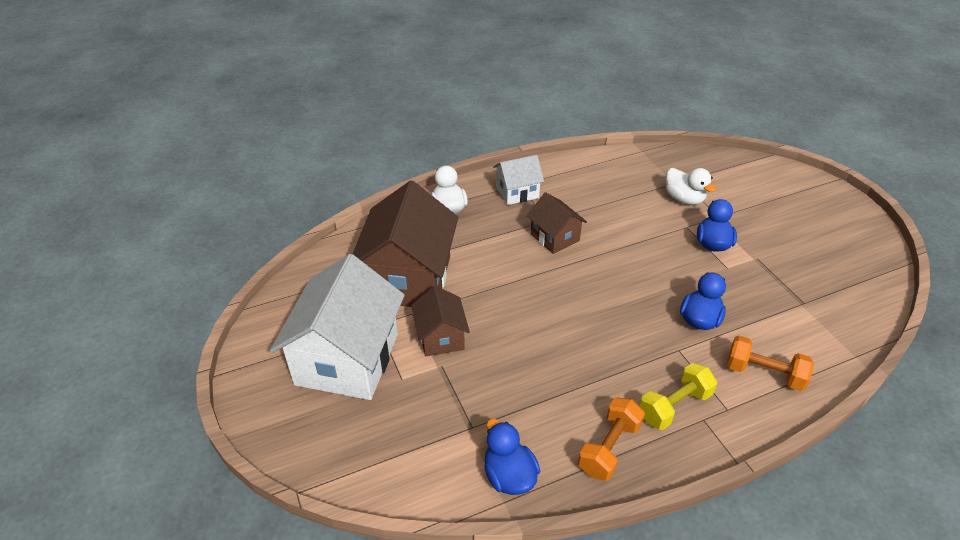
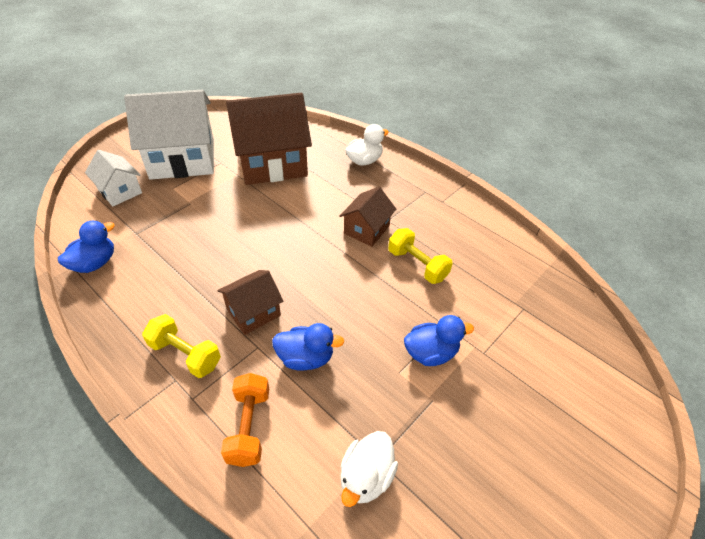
camera: 65 degrees right, 5 degrees up
(441, 337) = (218, 195): brown house -> brown house (253, 312)
(517, 192) = (413, 192): white house -> white house (120, 191)
(609, 448) = (130, 316): orange dumbbell -> none
(614, 220) = (417, 265): none -> yellow dumbbell
(684, 199) = (492, 315): white duck -> white duck (366, 477)

